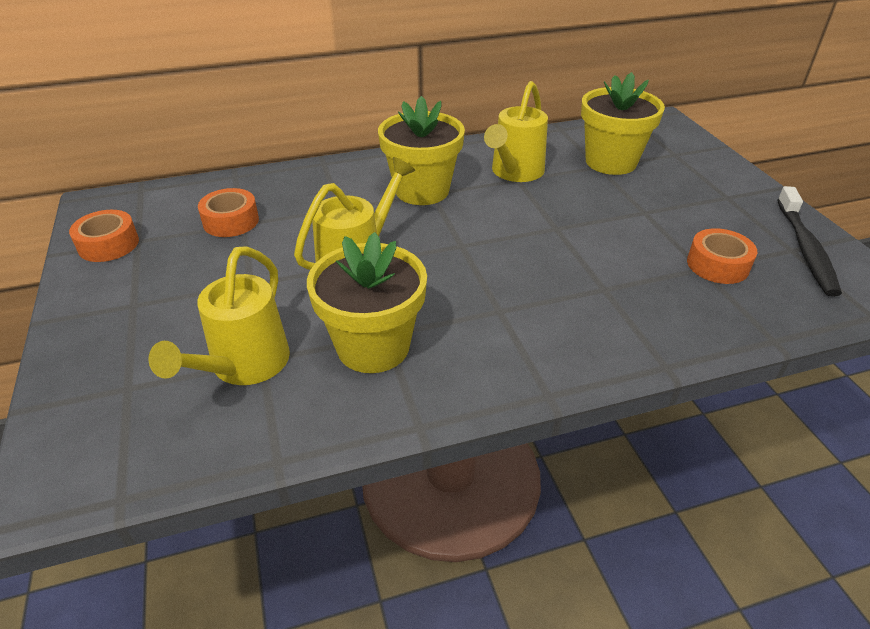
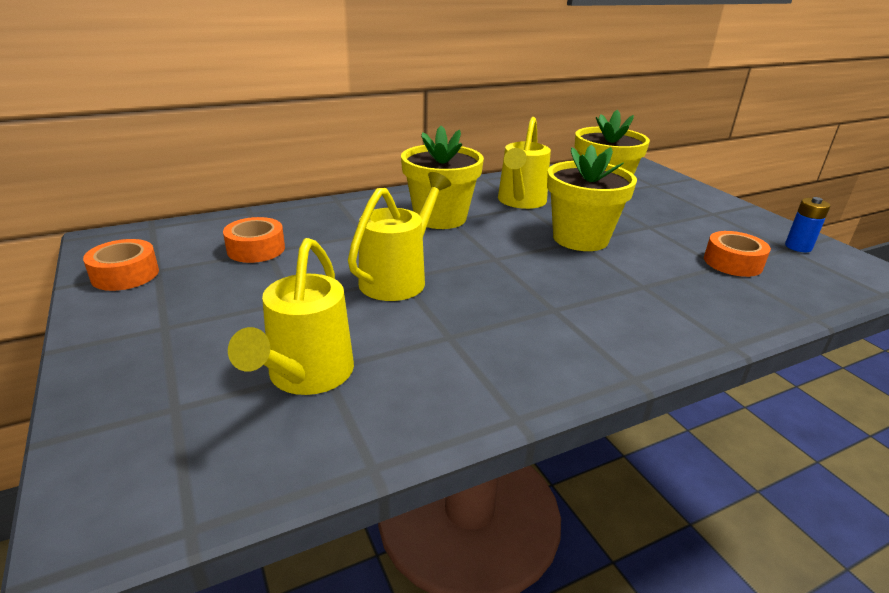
camera: 10 degrees left, 10 degrees down
(373, 346) = (440, 348): yellow flower pot -> yellow flower pot (580, 238)
(805, 248) = (798, 247): black toothbrush -> blue battery

